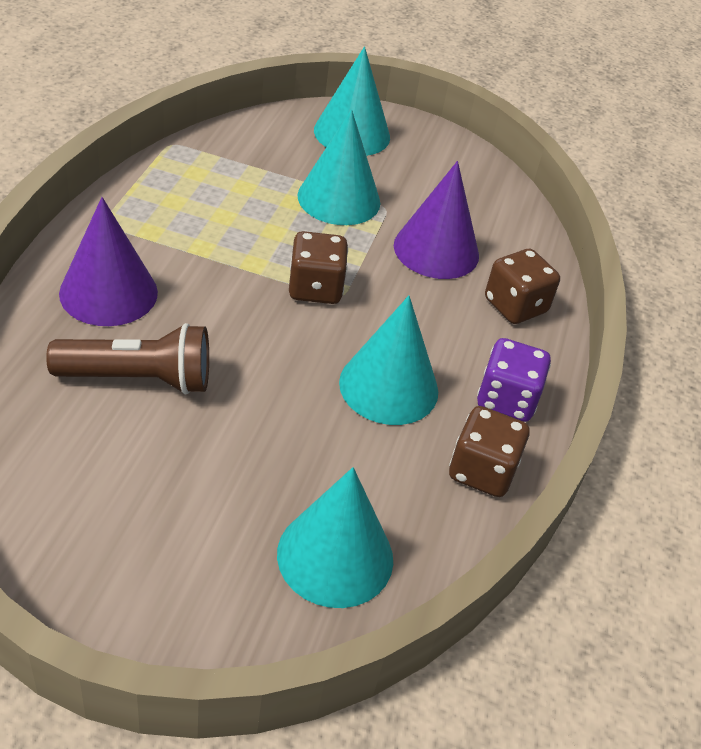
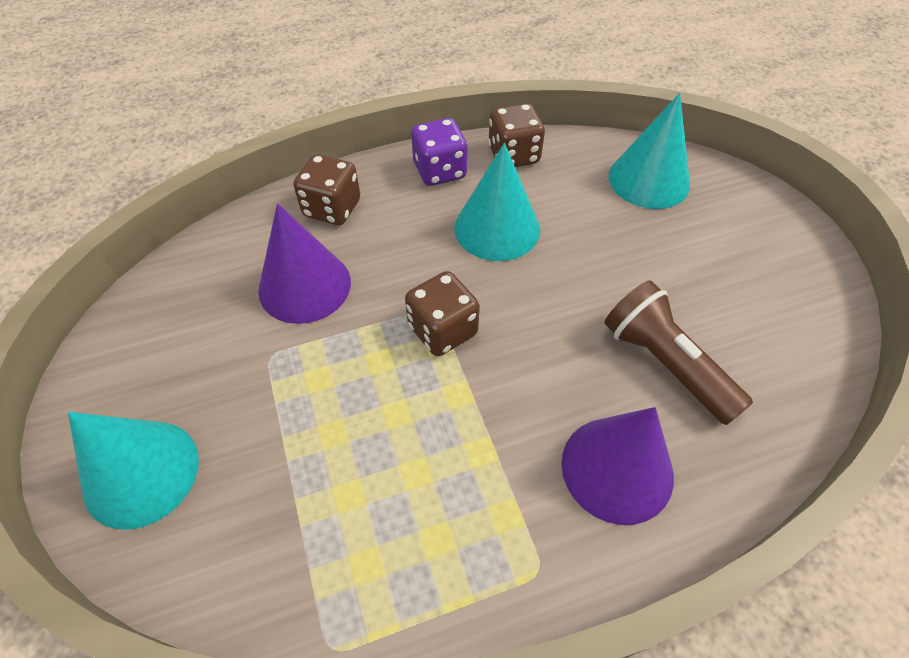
camera: 120 degrees left, 10 degrees up
(339, 199) = (291, 399): turquoise cone -> none

